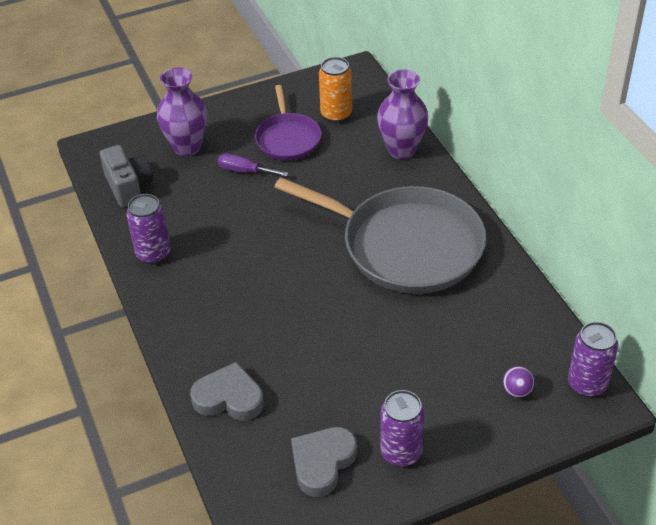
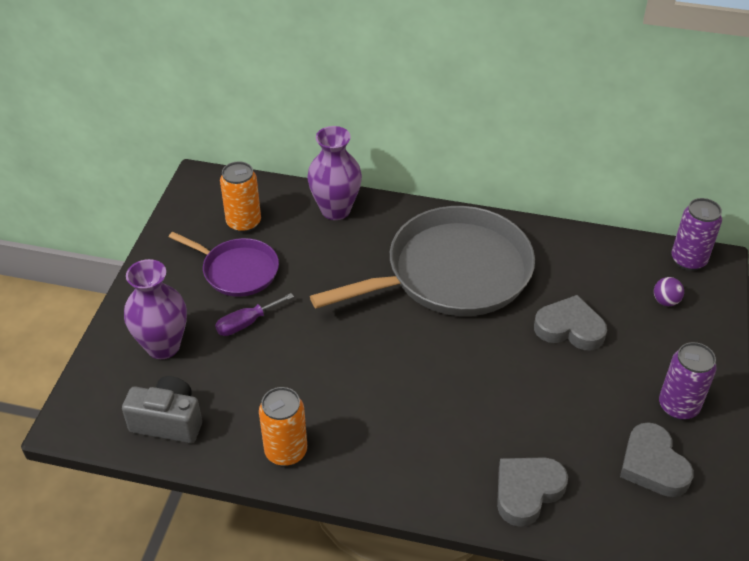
camera: 55 degrees left, 0 degrees up
(153, 254) = (286, 451): purple can -> orange can
(419, 343) = (569, 328): none -> grey heart

